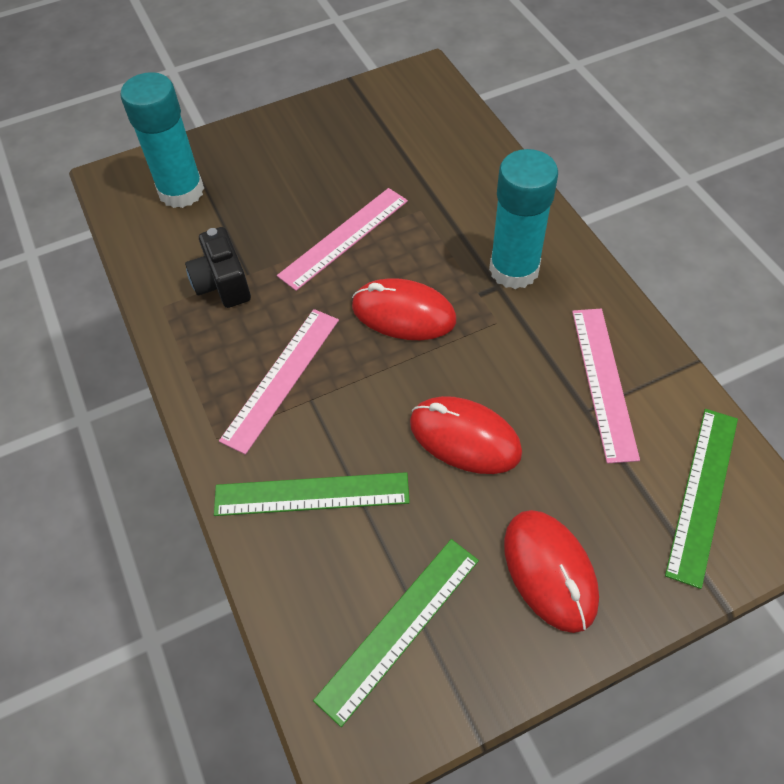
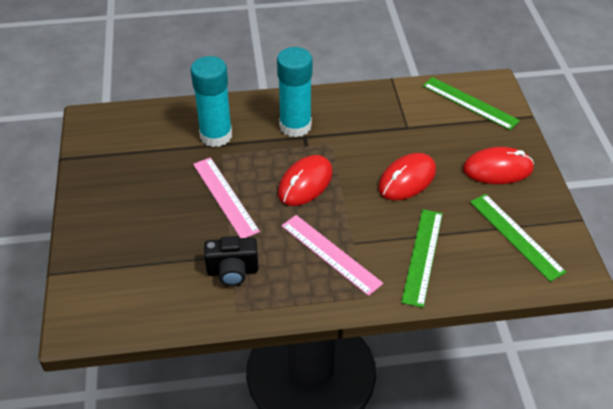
camera: 75 degrees left, 10 degrees down
(181, 191) = (121, 281): turquoise glue stick -> turquoise glue stick (216, 135)
(603, 382) = (391, 115): pink ruler -> none

